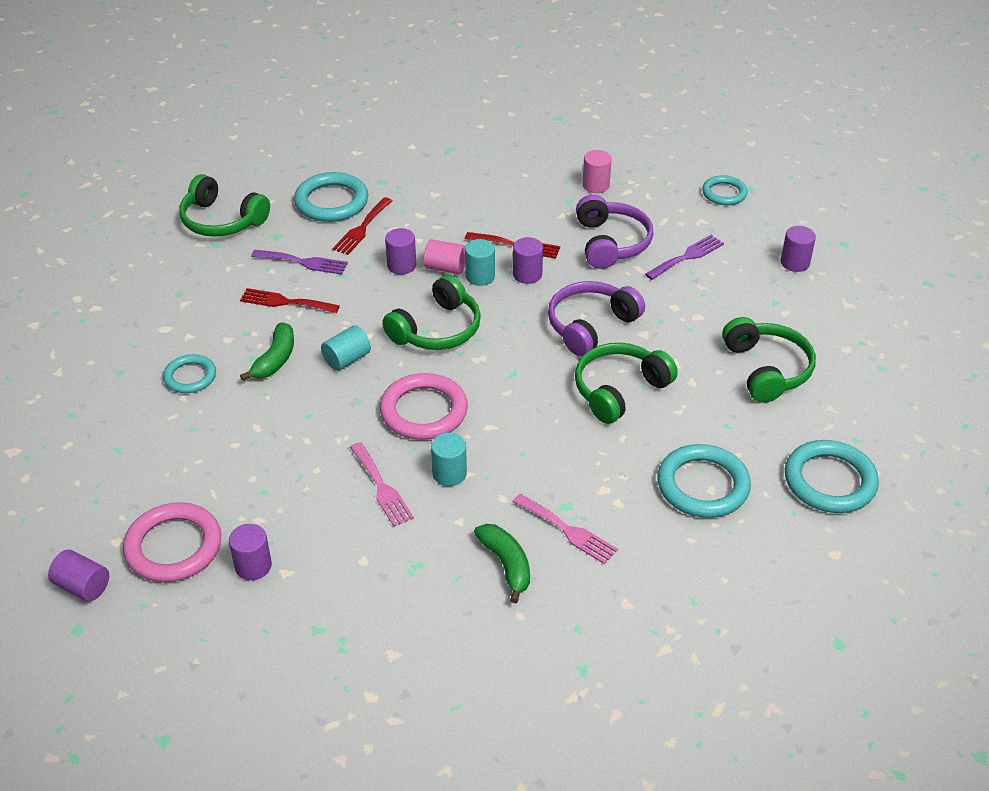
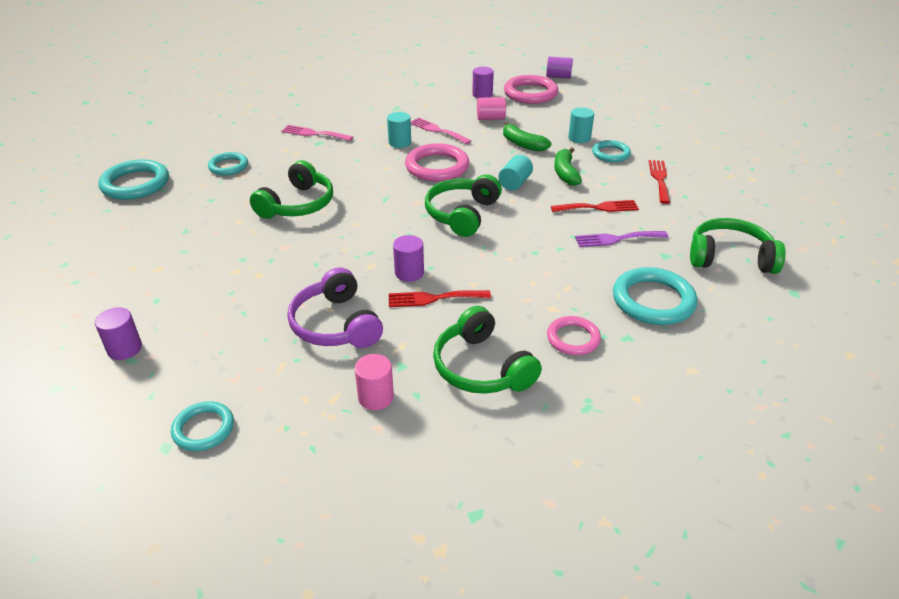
camera: 160 degrees right, 5 degrees down
(362, 229) = (596, 280): red fork -> red fork (659, 179)
(401, 265) = (530, 255): purple cylinder -> none
(423, 190) = (573, 338): none -> pink ring
(445, 268) = (489, 262): pink cylinder -> pink cylinder (490, 118)
(480, 276) = (452, 261): turquoise cylinder -> turquoise cylinder (579, 138)
(506, 565) = (345, 116): green banana -> green banana (522, 144)
(590, 326) = (334, 243): purple headphones -> none
(687, 256) = (249, 328): purple fork -> none
(703, 485) = (228, 166): turquoise ring -> turquoise ring, size x0.61
(766, 369) = (173, 242): green headphones -> green headphones (481, 367)

